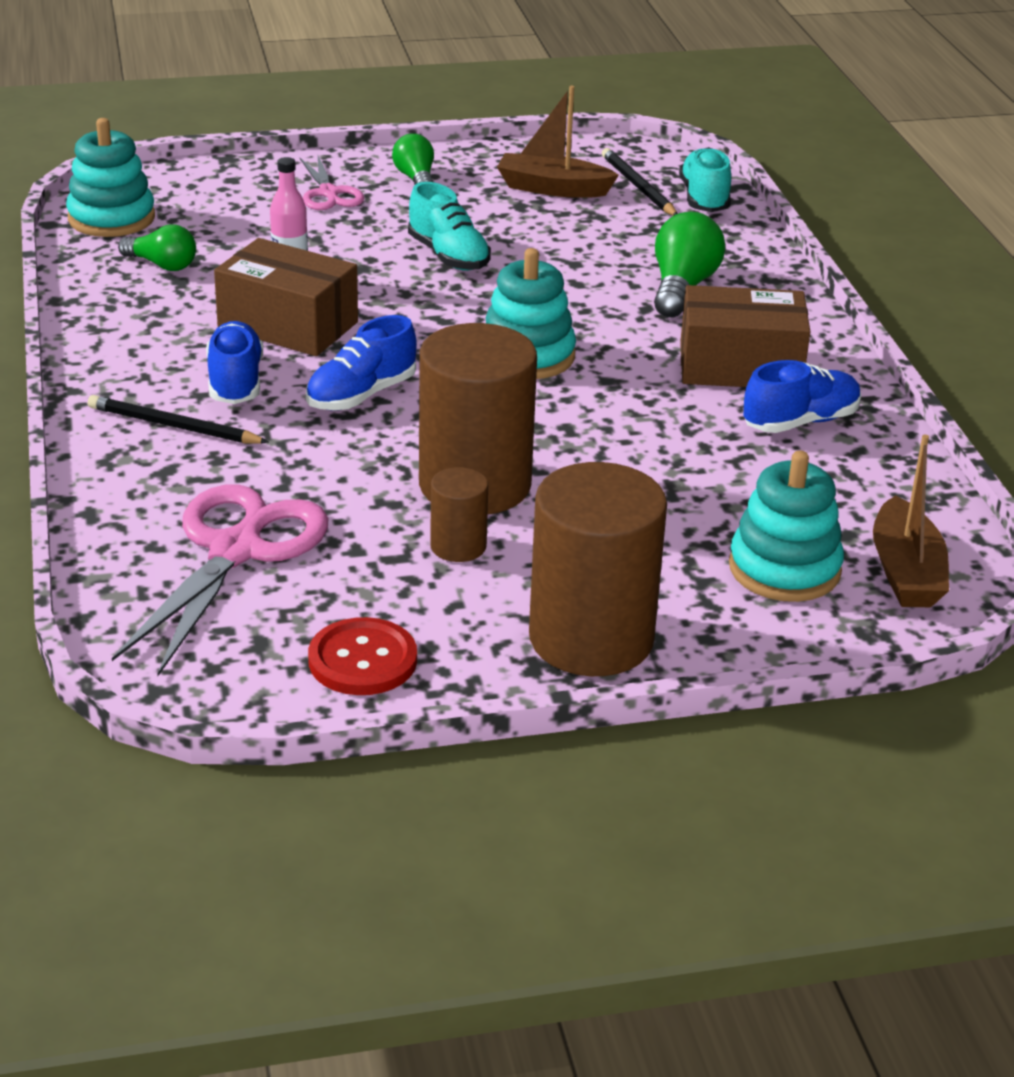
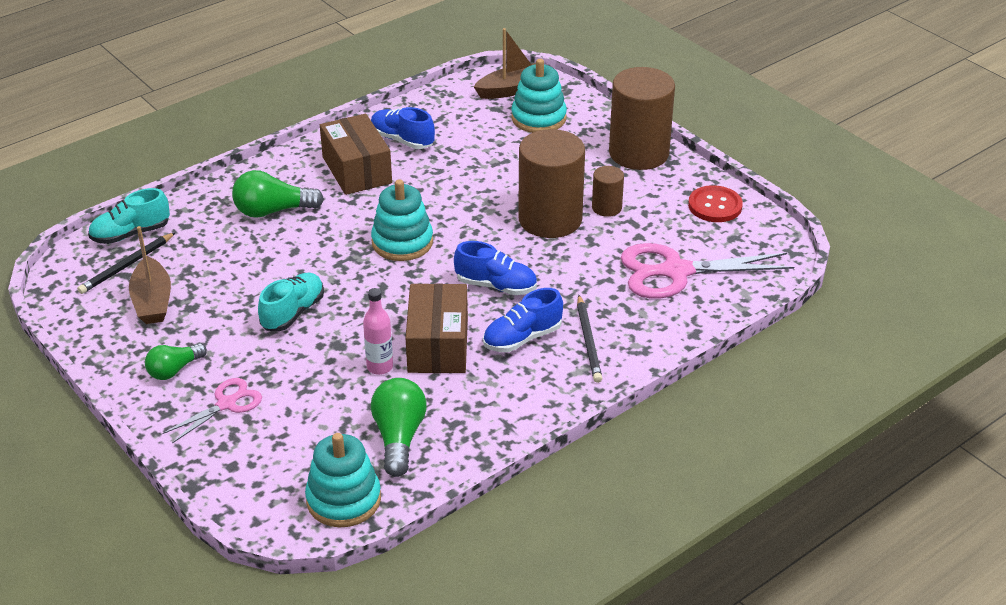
camera: 115 degrees left, 5 degrees up
(162, 265) = (399, 437): green light bulb -> green light bulb, size x1.53

